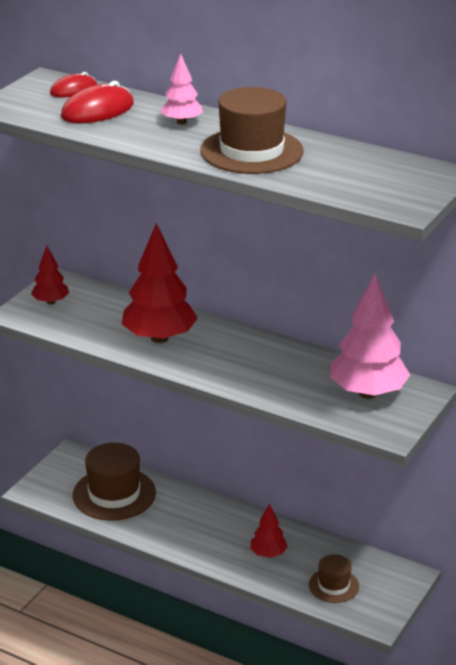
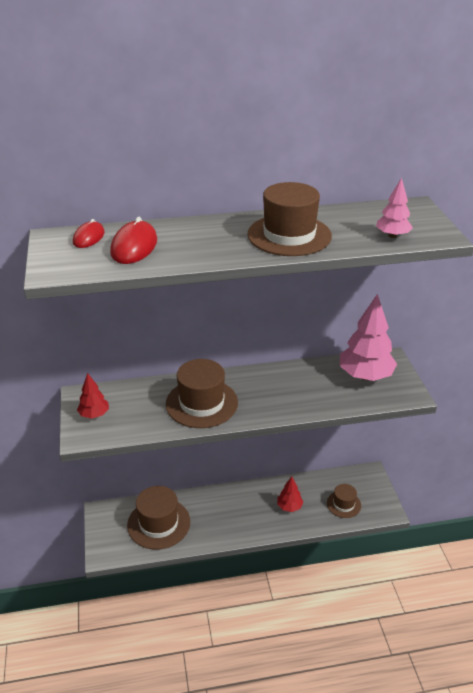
camera: 40 degrees left, 5 degrees up
(159, 338) = (201, 403): red tree -> brown hat
(181, 122) = (208, 232): pink tree -> pink tree (392, 236)

